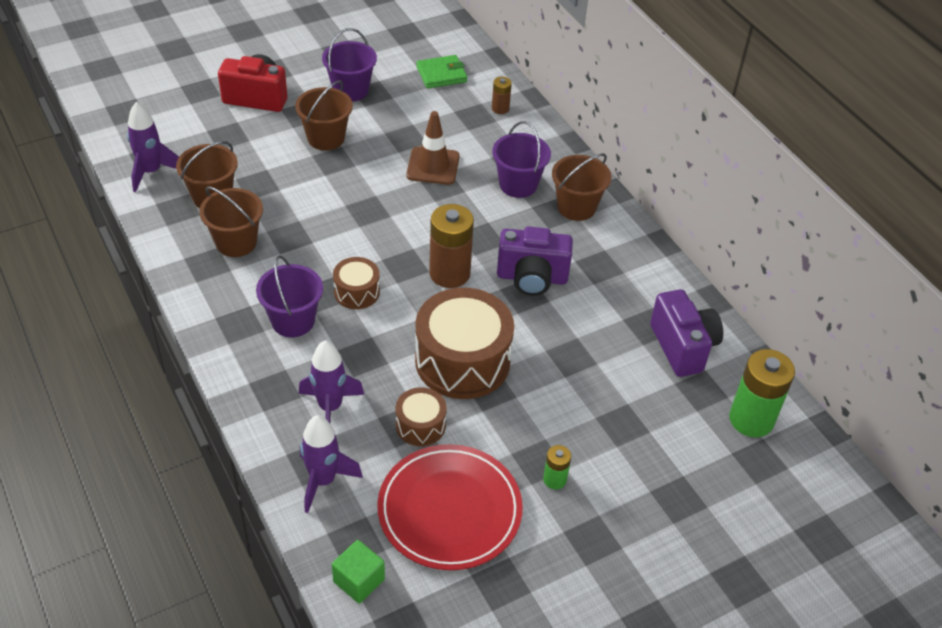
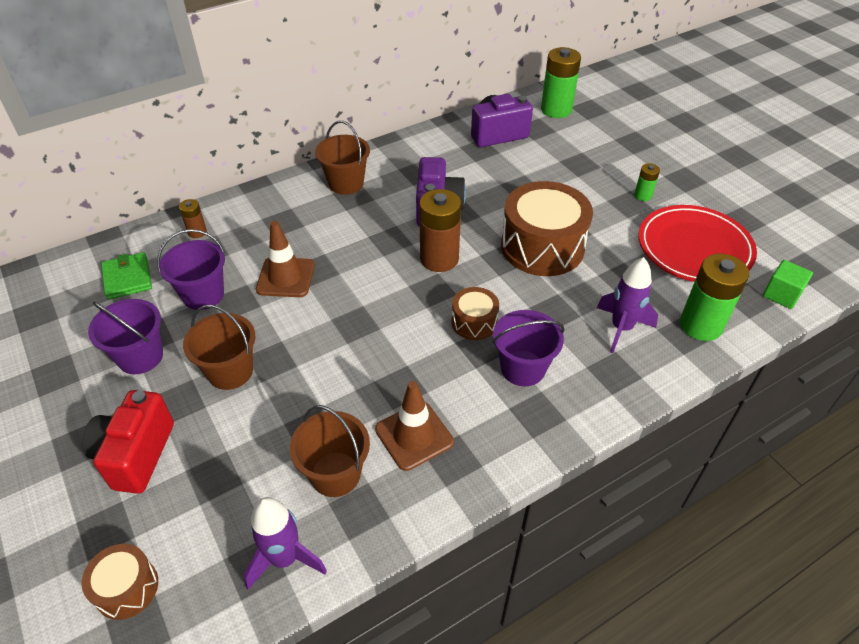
camera: 90 degrees left, 0 degrees up
(236, 242) = (414, 435): brown bucket -> brown traffic cone
(323, 481) = (701, 325): purple rocket -> green battery
(420, 425) = (619, 268): brown drum -> brown drum (126, 588)
(518, 184) = (315, 218): purple bucket -> purple bucket (203, 295)

